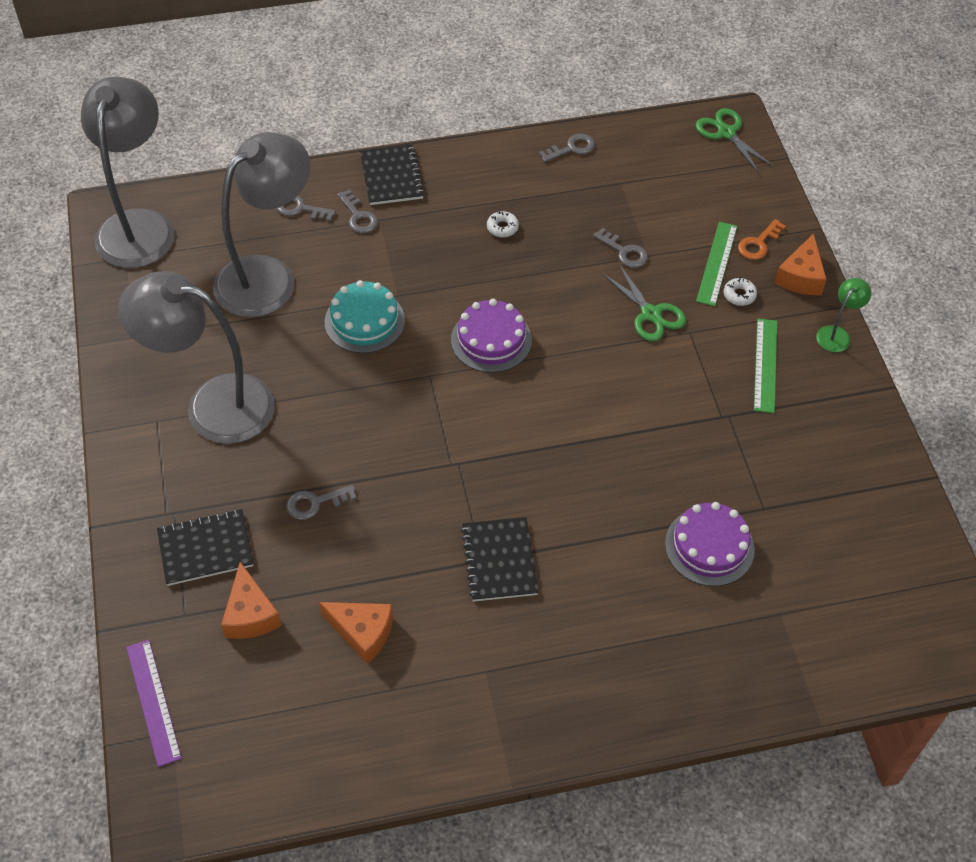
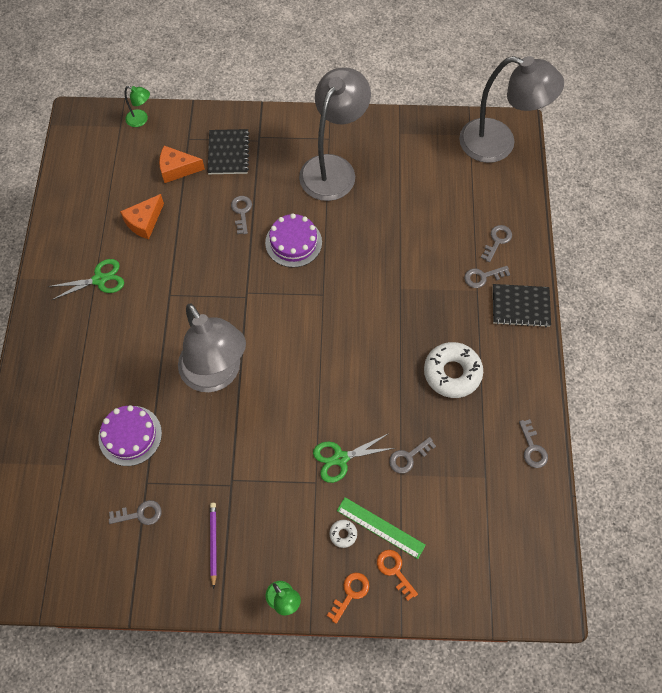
camera: 105 degrees right, 10 degrees up
(153, 701) = (141, 120): purple ruler -> green lamp
(268, 276) = (435, 212): grey lamp -> grey lamp (216, 375)
(364, 321) = (381, 263): turquoise cake -> none
(491, 340) = (344, 340): purple cake -> purple cake (293, 242)
(499, 560) = (165, 304): black notebook -> none
(502, 227) = (452, 373): white donut -> white donut, size x2.28
(726, 133) = (533, 589): green scissors -> green scissors (100, 279)
(765, 365) = (269, 530): green ruler -> none
(801, 277) = (350, 593): orange cheese -> orange key
(805, 416) = (213, 543): none -> purple pencil
(806, 504) = (140, 514): none -> grey key

